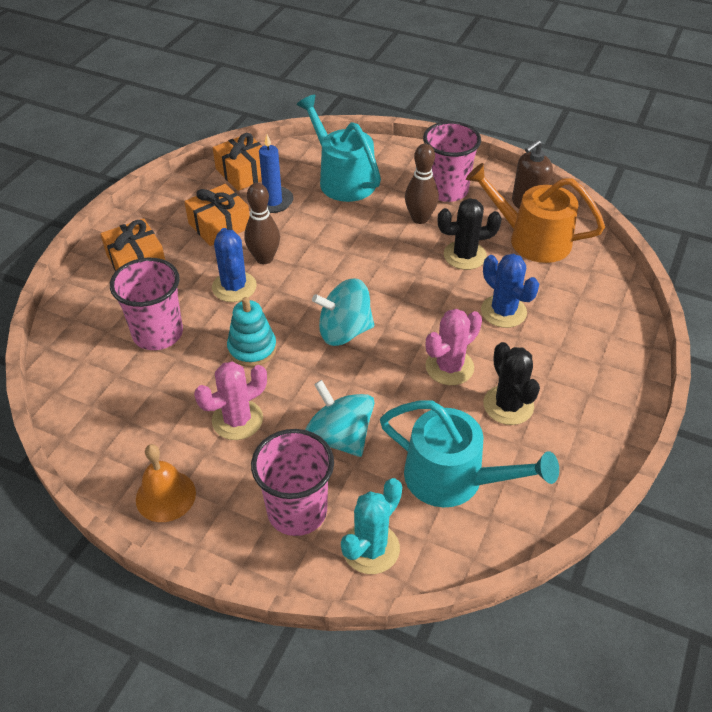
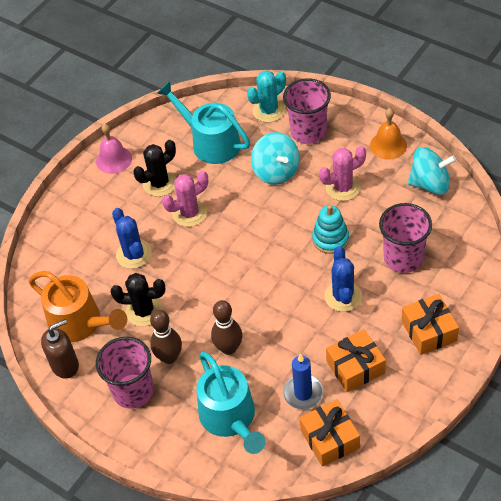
camera: 165 degrees left, 5 degrees up
(264, 258) = (316, 324): brown bowling pin -> brown bowling pin (229, 348)
(344, 331) = (259, 248): turquoise spinning top -> turquoise spinning top (430, 184)
(508, 405) = (159, 183): black cactus -> black cactus turned 60 degrees clockwise
(595, 437) = (114, 159): none -> pink bell

